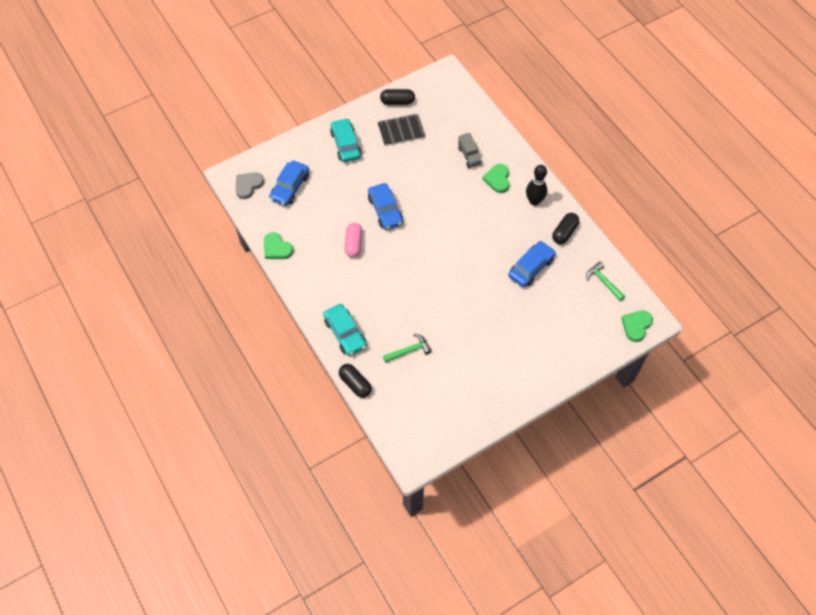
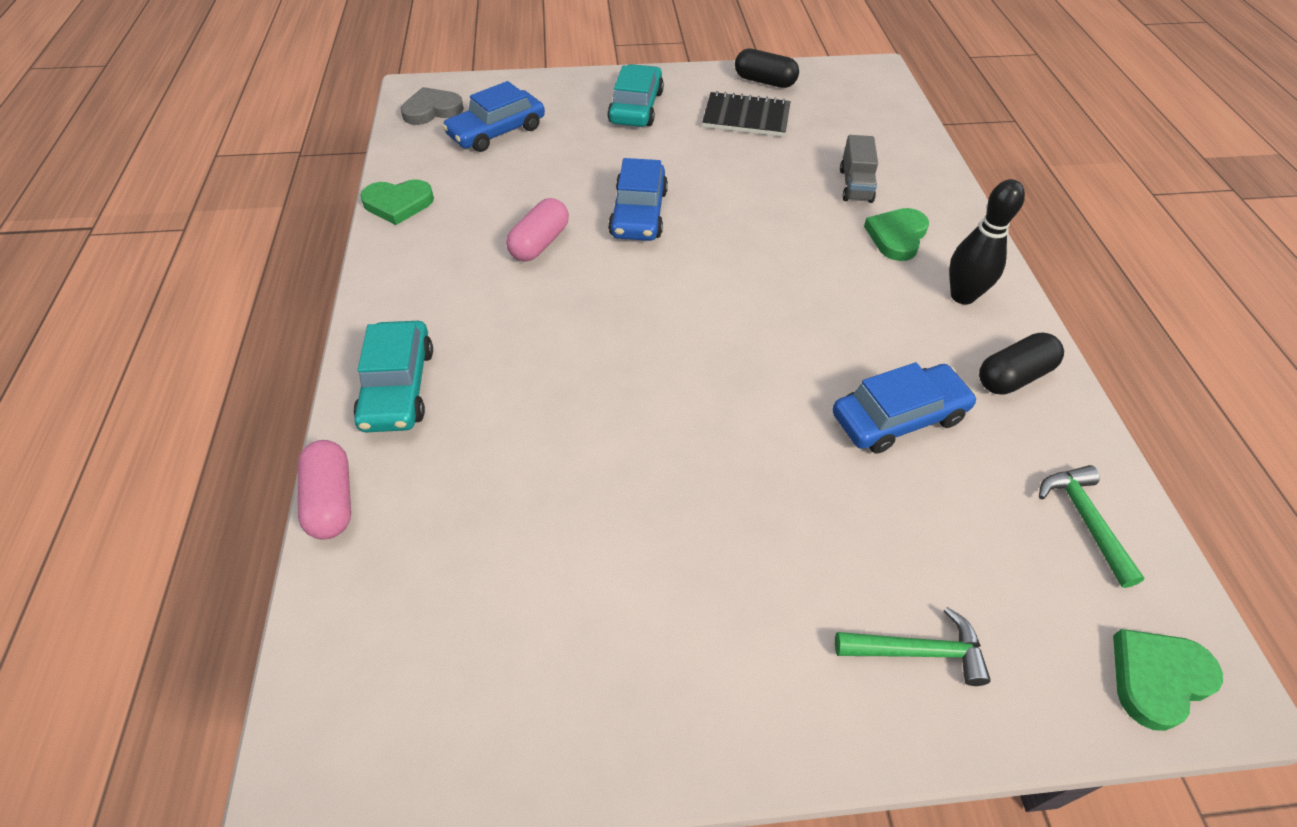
camera: 25 degrees right, 10 degrees down
(277, 248) = (398, 204): green heart -> green heart turned 75 degrees counterclockwise
(355, 384) = (331, 500): black capsule -> pink capsule
(409, 351) = (505, 480): green hammer -> green hammer (918, 651)

